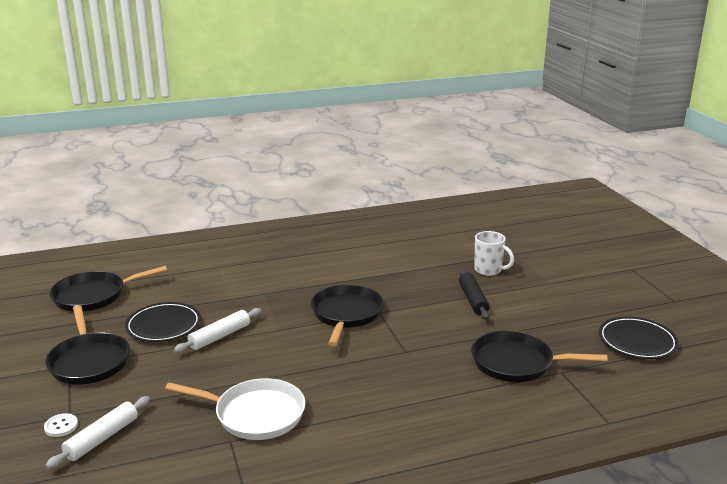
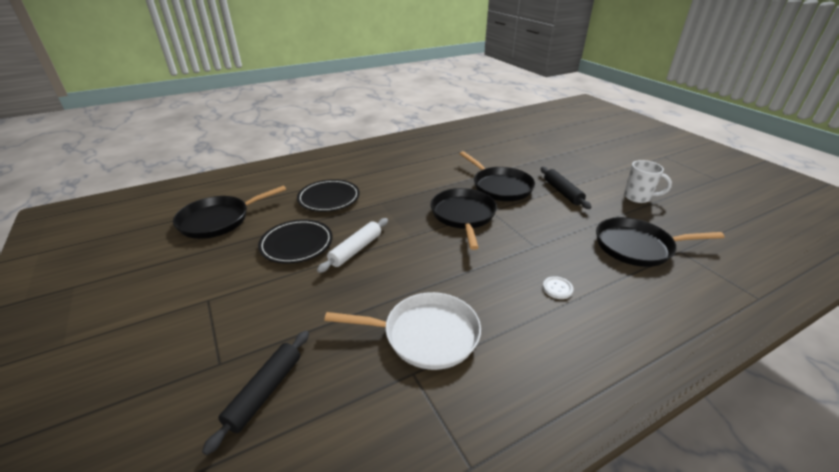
camera: 10 degrees left, 10 degrees up
(61, 426) = (212, 381): white button -> white button (557, 288)
(89, 361) = (228, 292): black pan -> black pan (500, 187)
(102, 438) = (265, 392): white rolling pin -> black rolling pin
(489, 270) = (558, 166): white mug -> white mug (638, 197)
(637, 341) = (718, 216): black plate -> black plate (329, 198)

